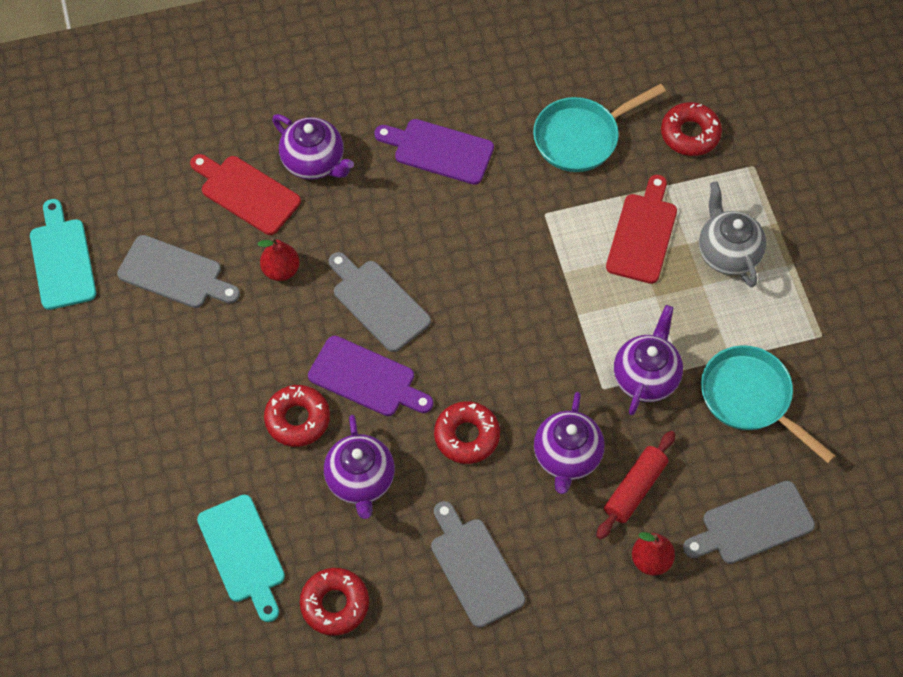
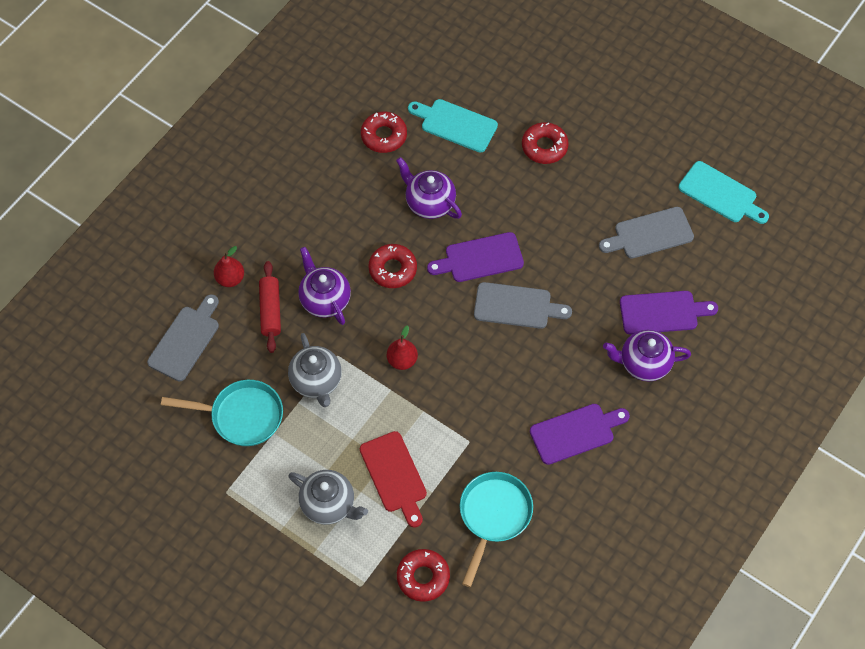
camera: 140 degrees right, 0 degrees up
(247, 193) = (662, 312): red cutting board -> purple cutting board
(281, 270) = (592, 282): red pear -> red pear (402, 360)
(297, 419) = (496, 209): red donut -> red donut (544, 147)
(475, 567) = (325, 205): grey cutting board -> none
(646, 377) = (316, 381): purple teapot -> grey teapot

